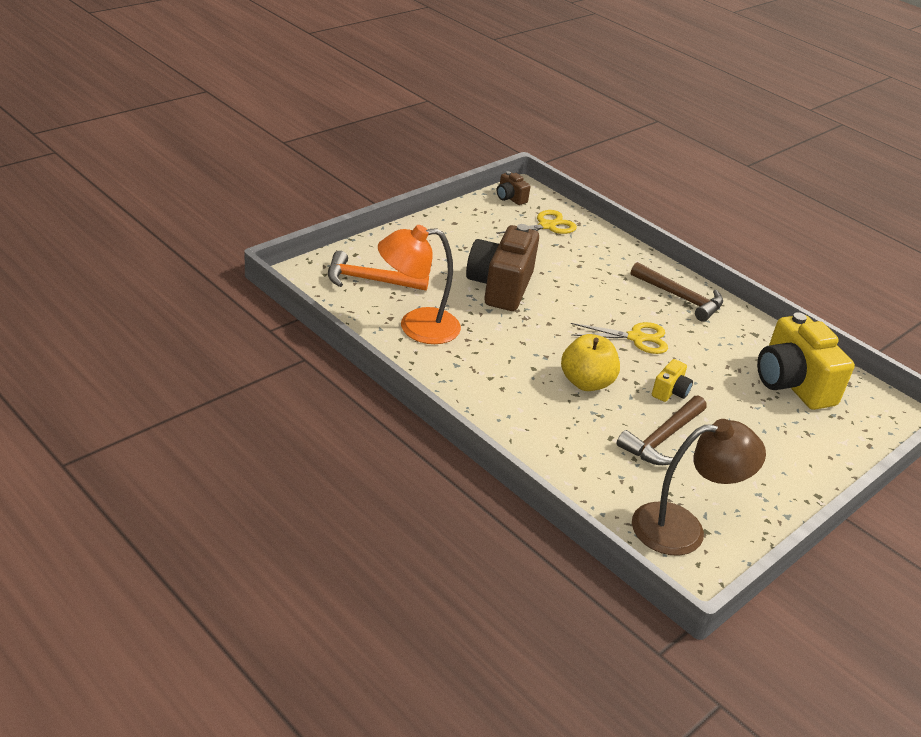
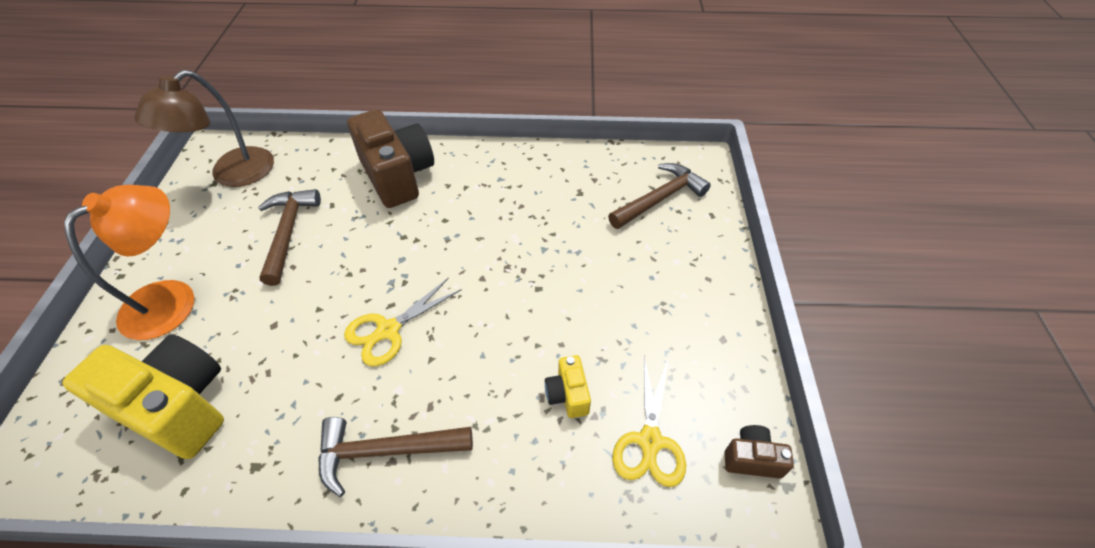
camera: 140 degrees right, 15 degrees up
(369, 280) = (659, 199): orange hammer -> brown hammer
(416, 327) = (567, 186): orange lamp -> orange lamp (172, 299)
(500, 287) = (568, 284): brown camera -> brown camera (398, 176)
(586, 382) = (390, 238): yellow apple -> none
(670, 392) = (310, 287): yellow camera -> yellow camera (567, 394)

